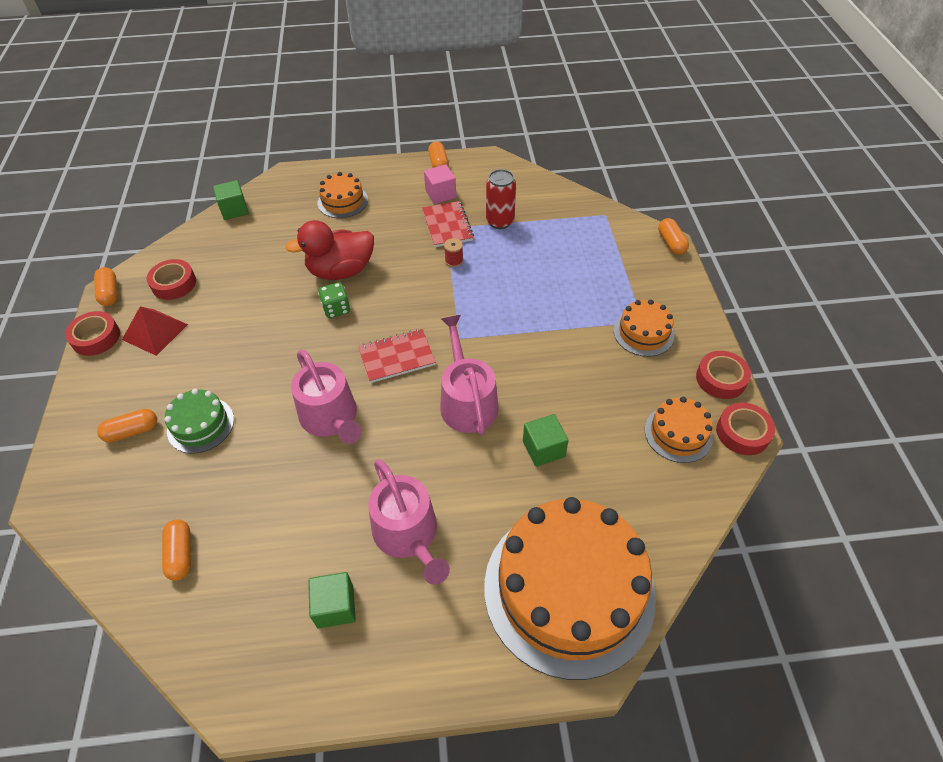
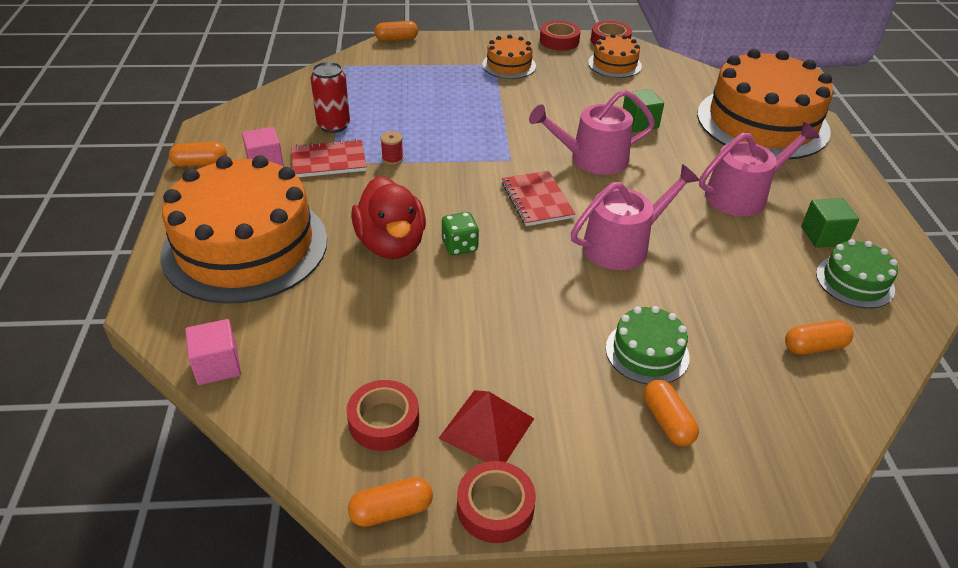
camera: 90 degrees left, 10 degrees down
(234, 210) = (217, 365): green cube -> pink cube
(260, 619) = (854, 281): none -> green cake
(342, 201) = (245, 246): orange cake -> orange cake, size x2.20

